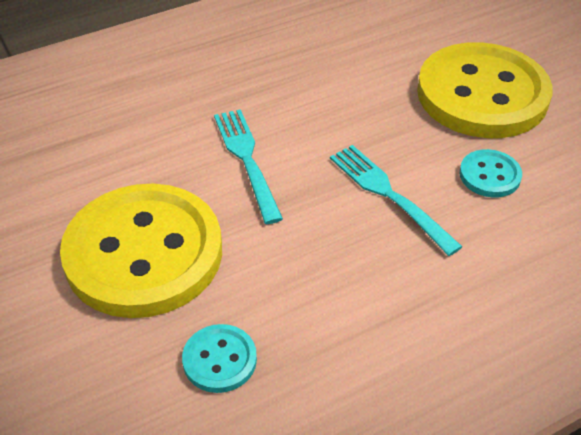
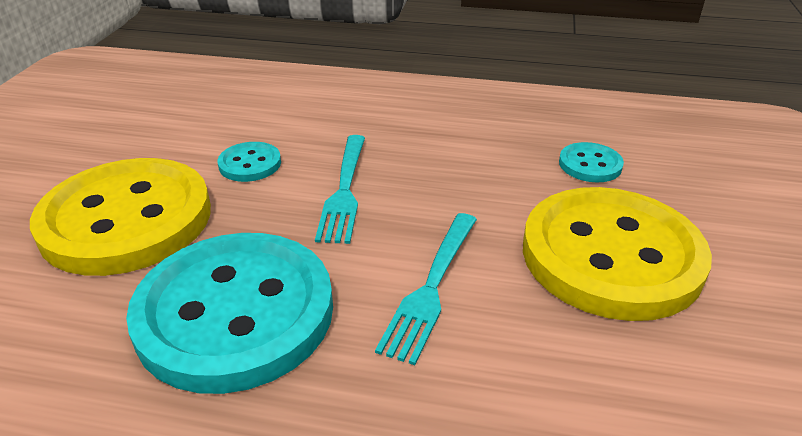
camera: 140 degrees left, 10 degrees down
(335, 88) = (235, 313): none -> turquoise button

